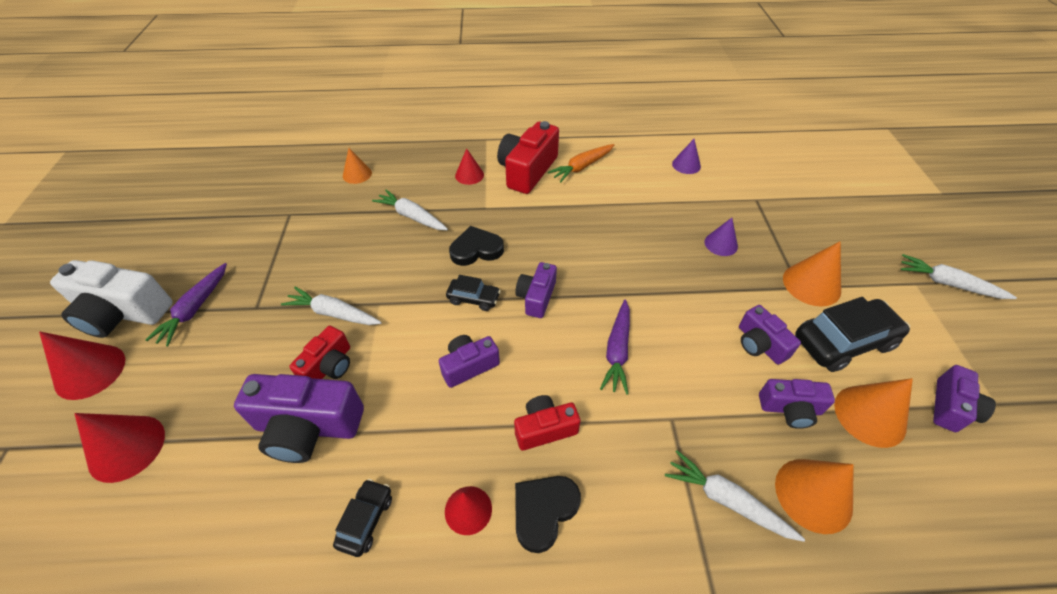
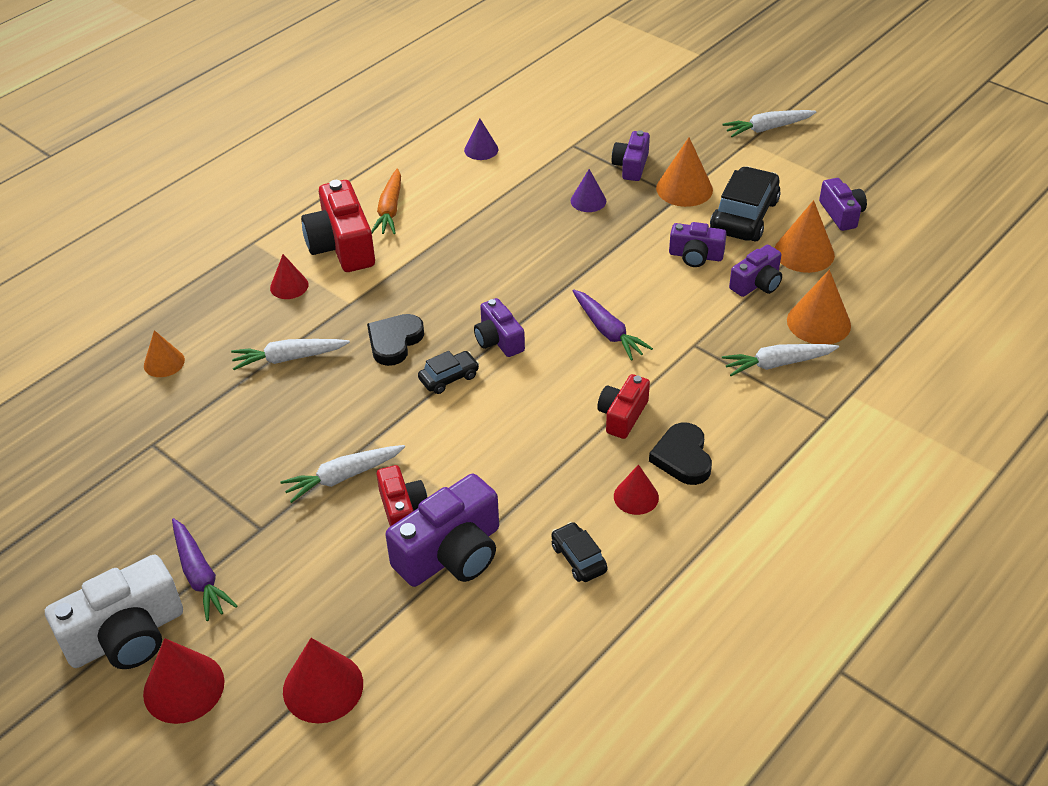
camera: 45 degrees left, 5 degrees down
(469, 366) = (514, 422): purple camera -> purple camera (631, 166)

